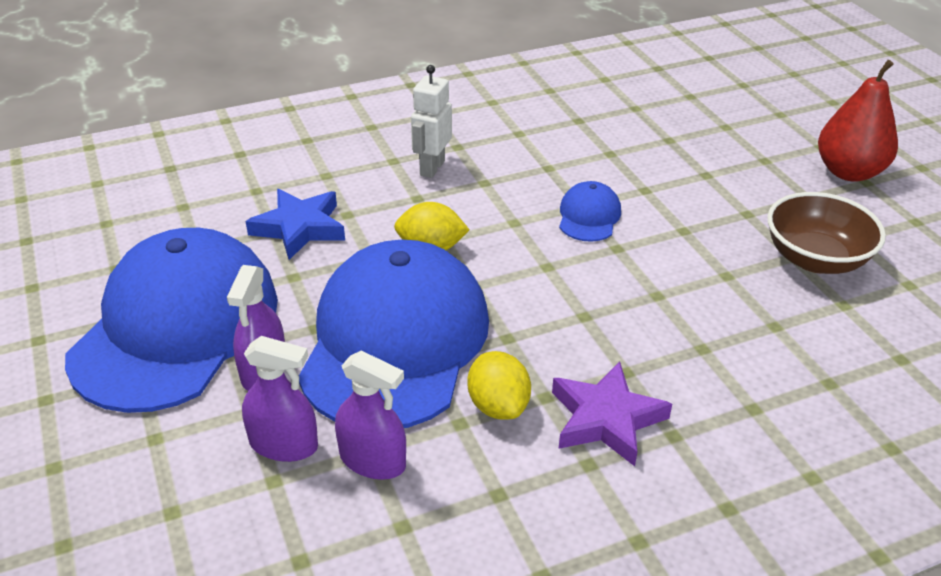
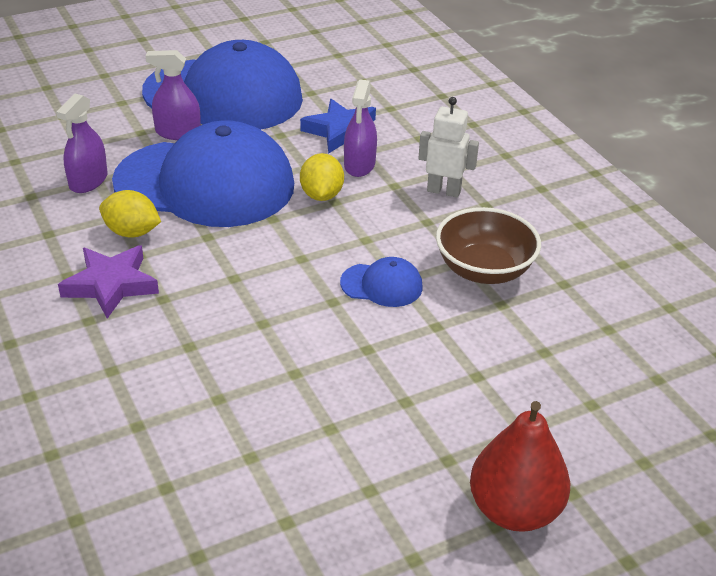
camera: 85 degrees right, 0 degrees up
(283, 444) = (108, 147): purple spray bottle -> purple spray bottle (359, 165)
(498, 406) = (132, 232): yellow lemon -> yellow lemon turned 45 degrees clockwise
(815, 259) = (327, 446): brown bowl -> brown bowl (484, 270)

